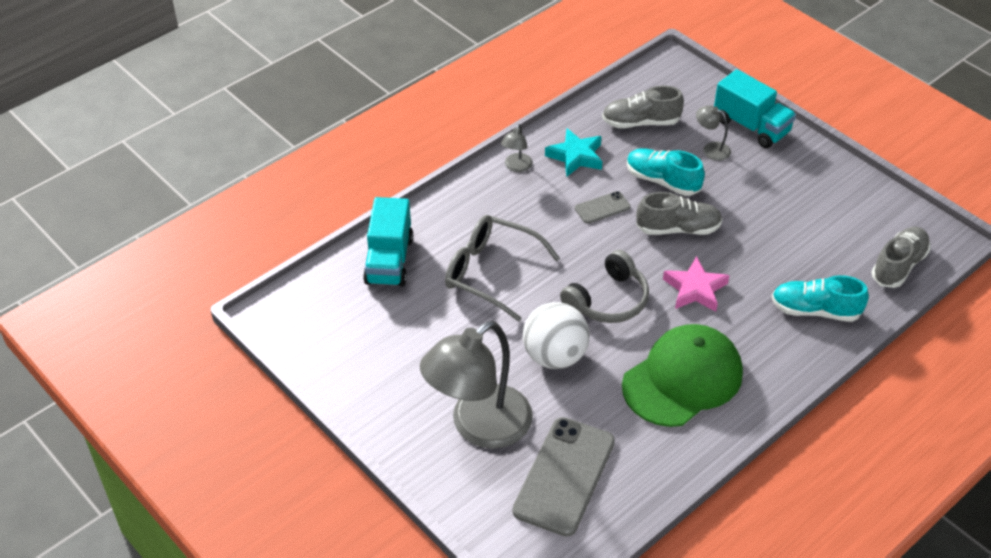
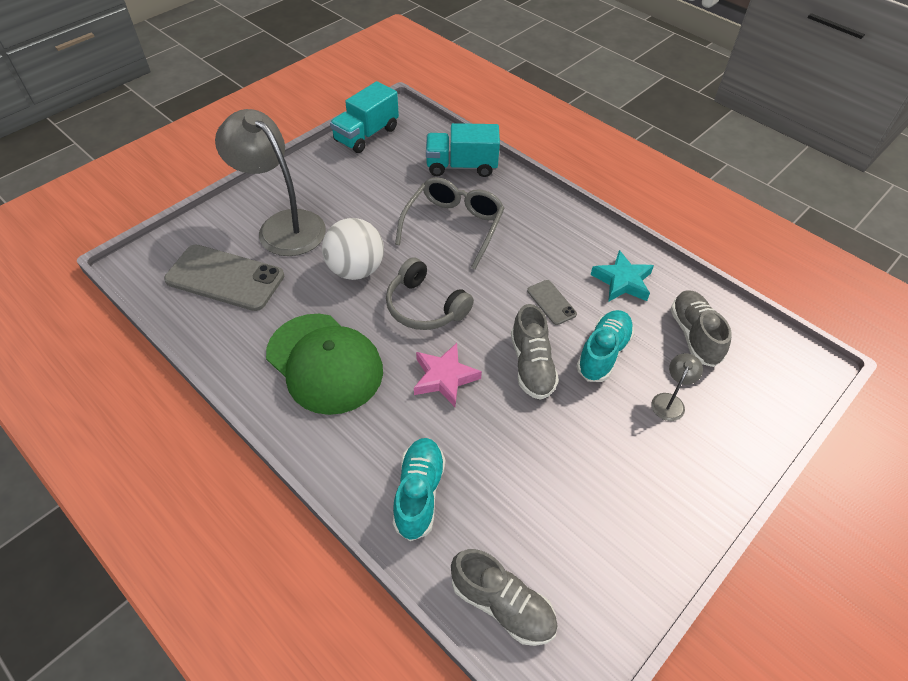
camera: 85 degrees right, 5 degrees up
(516, 167) = (595, 238): grey lamp -> none
(751, 126) = (726, 446): turquoise truck -> turquoise truck (366, 135)

